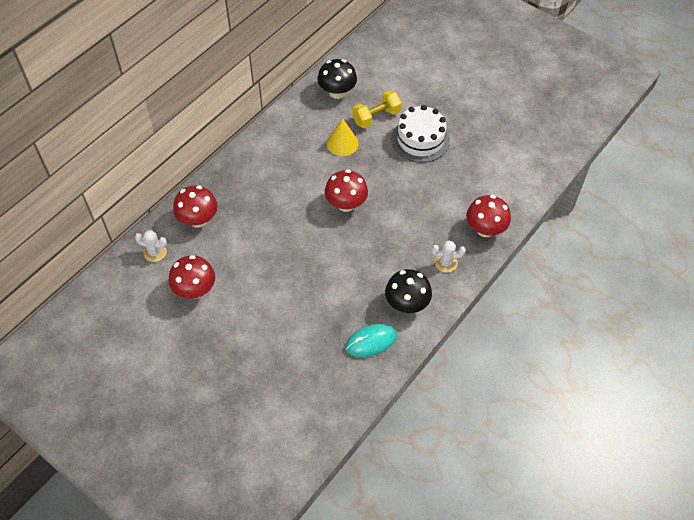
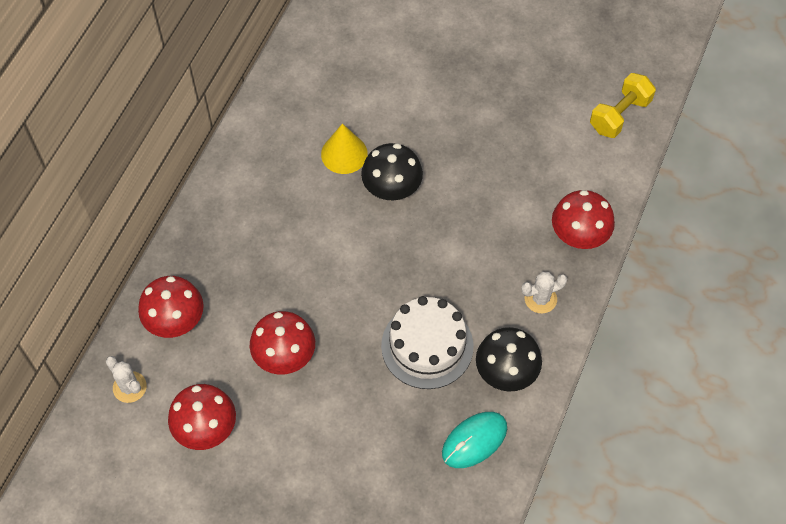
camera: 15 degrees left, 5 degrees up
(155, 252) = (129, 387): white cactus -> white cactus turned 45 degrees clockwise
(337, 92) = (312, 76): black mushroom -> black mushroom (392, 189)
(346, 204) = (378, 245): red mushroom -> red mushroom (285, 356)
(376, 117) = (379, 102): yellow dumbbell -> yellow dumbbell (619, 115)
(420, 139) = (451, 122): white cake -> white cake (427, 346)

